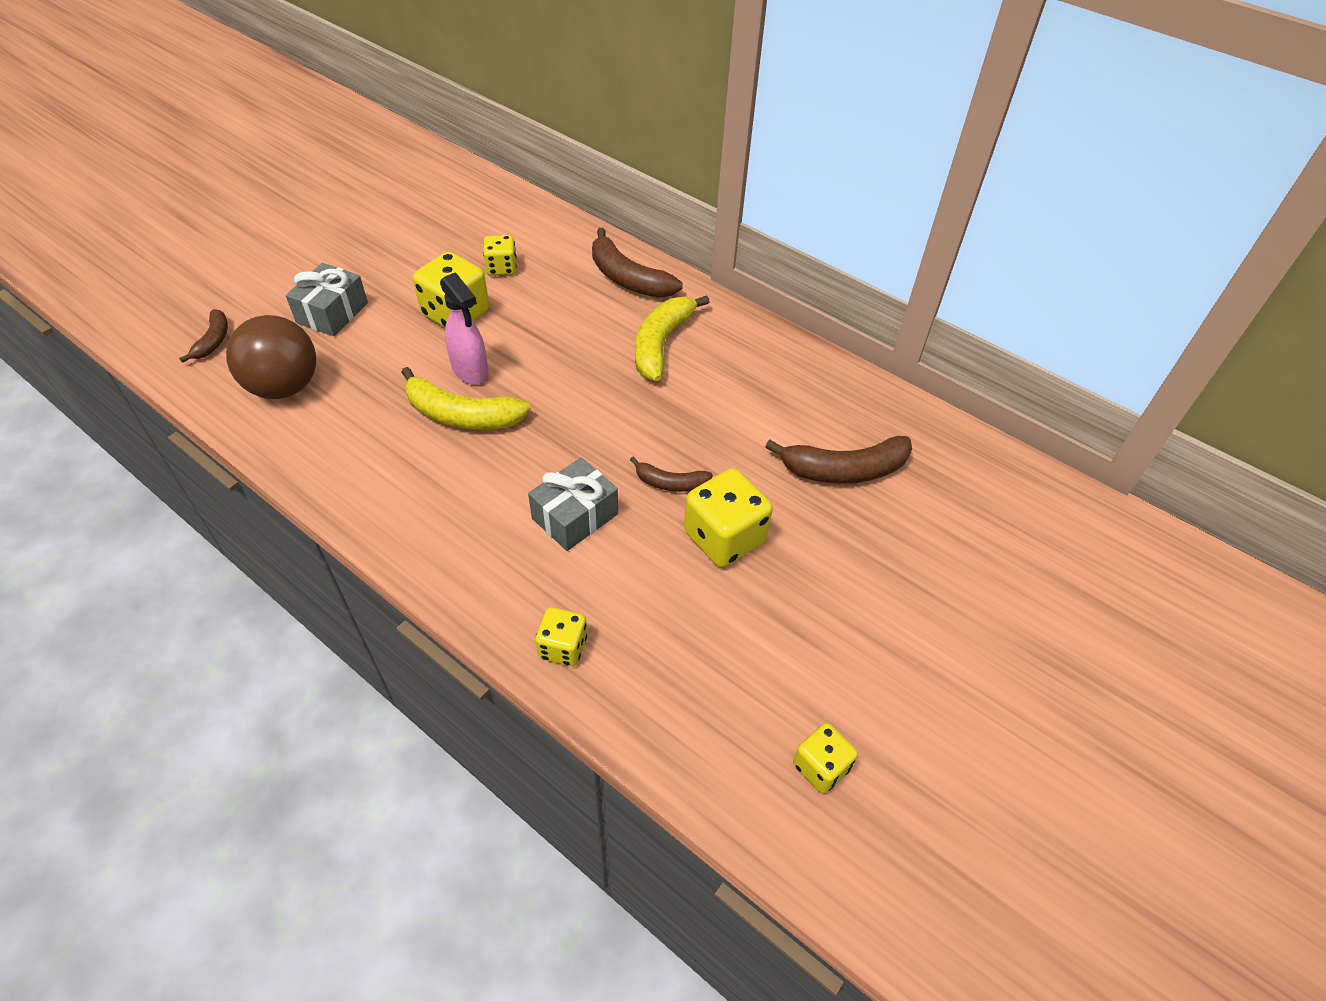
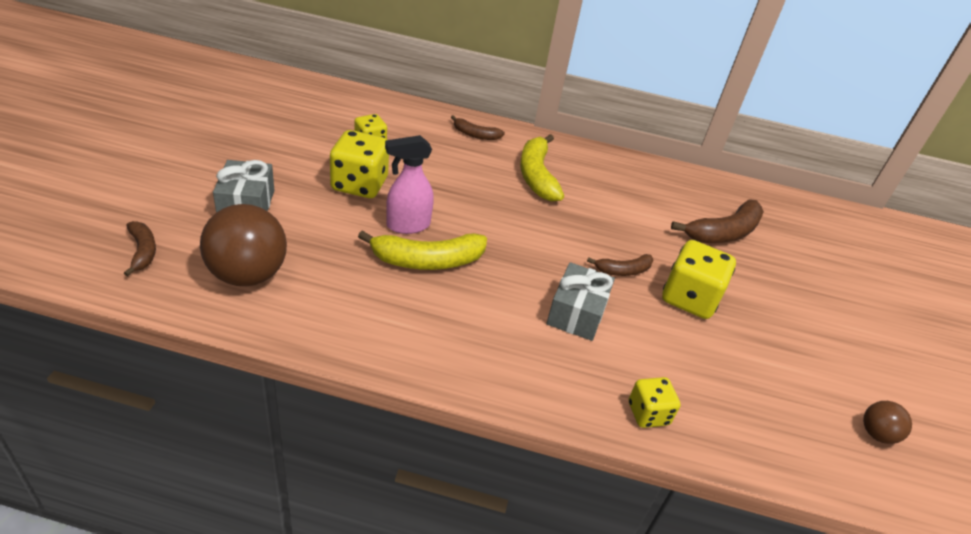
camera: 30 degrees left, 10 degrees down
(470, 371) = (407, 225): pink spray bottle -> pink spray bottle turned 135 degrees clockwise
(628, 278) = (475, 135): brown banana -> brown banana, size x0.56
(820, 767) = (876, 434): yellow dice -> brown ball

